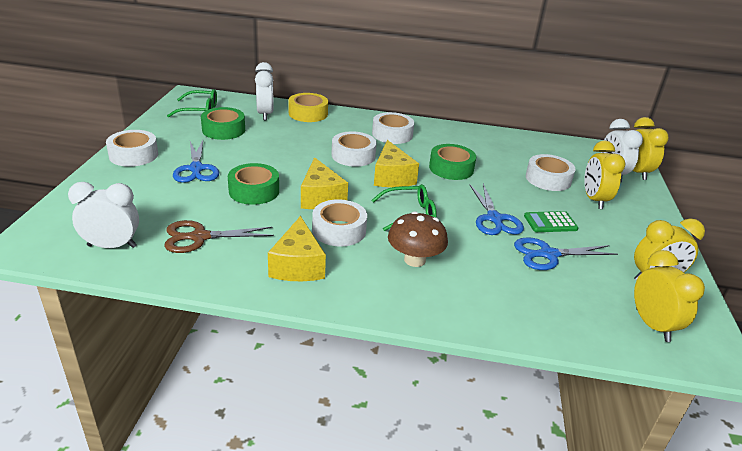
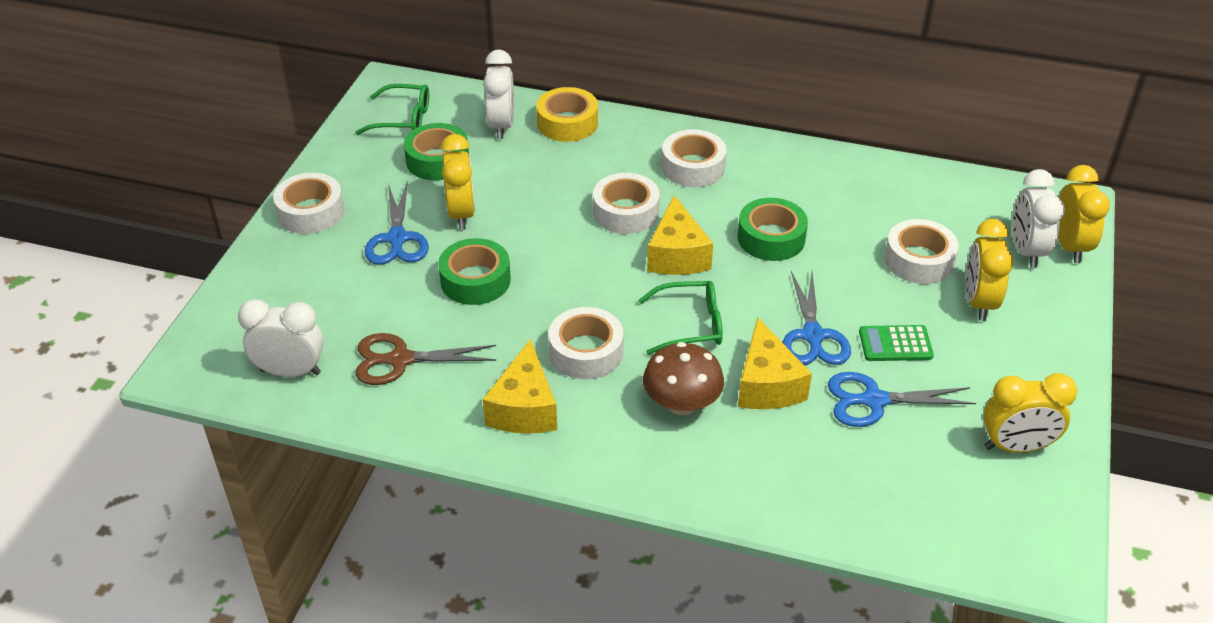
camera: 10 degrees right, 10 degrees up
(320, 197) = (567, 293): yellow cheese -> yellow cheese (767, 384)
(652, 325) = (982, 518): yellow clock -> yellow clock (461, 214)

